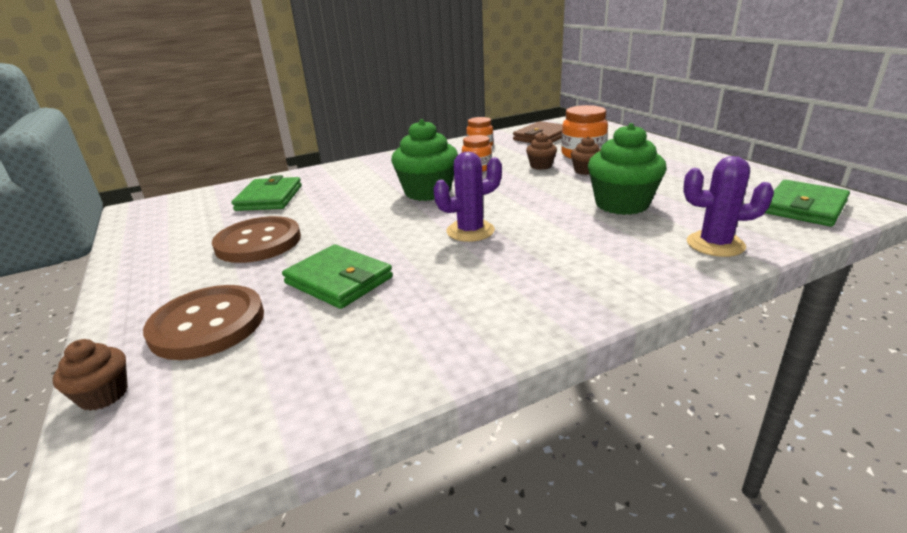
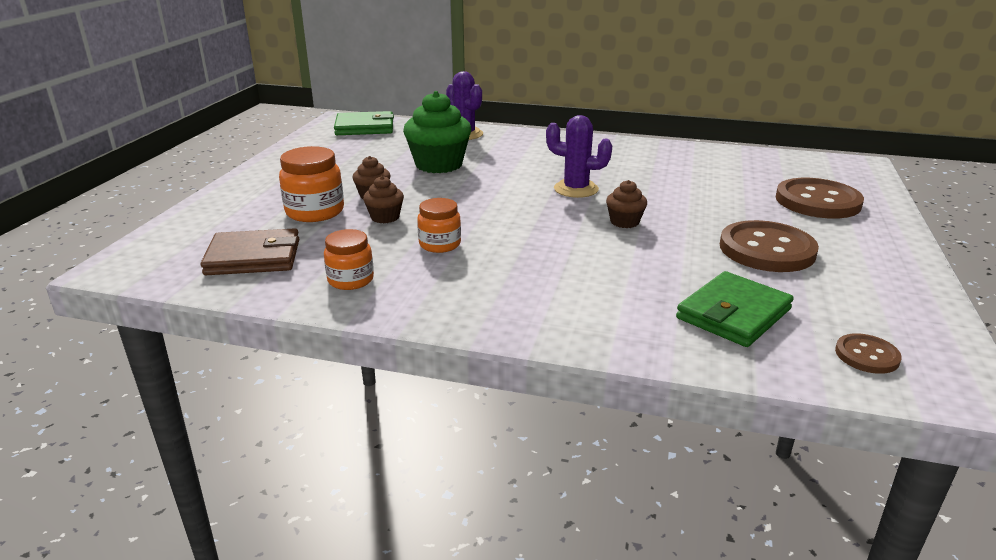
camera: 140 degrees left, 0 degrees up
(104, 395) = (878, 190): brown cupcake -> brown cupcake (624, 222)
(188, 206) = (867, 355): none -> brown button
(339, 280) = (711, 194): green wallet -> none
(427, 192) = (545, 237): green cupcake -> none

